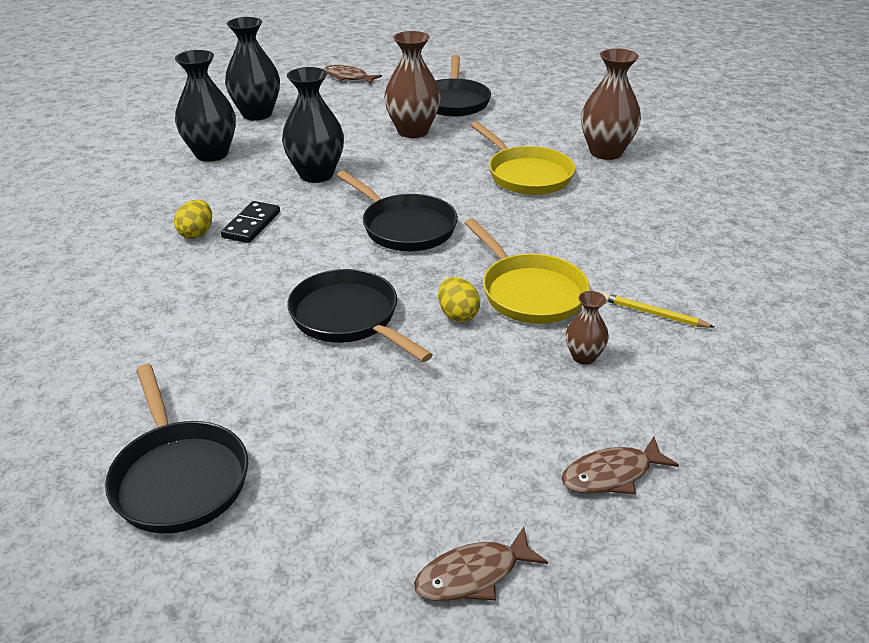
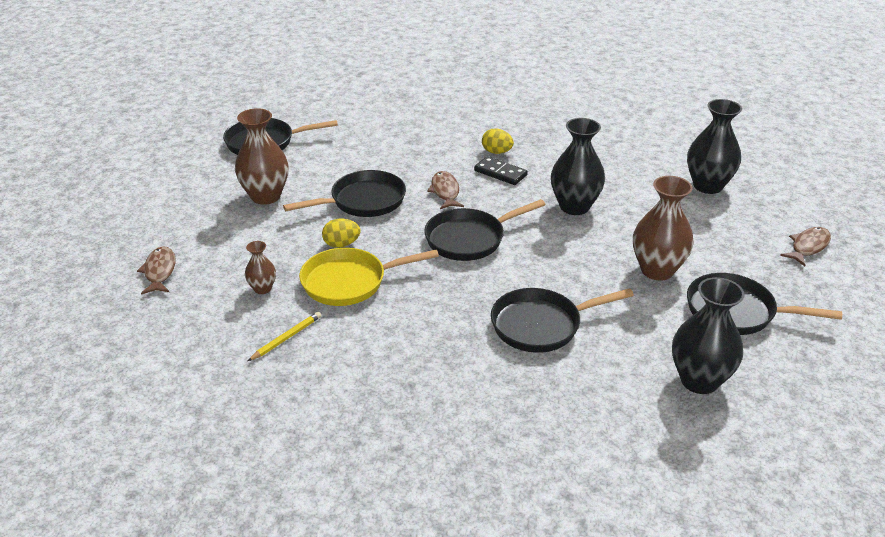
camera: 105 degrees right, 0 degrees up
(211, 154) = (625, 161): black vase -> black vase (699, 380)
(473, 575) = (140, 213): brown fish -> brown fish (445, 191)
(526, 175) = (541, 325): yellow pan -> black pan
(605, 152) = (579, 399): brown vase -> brown vase (265, 196)

